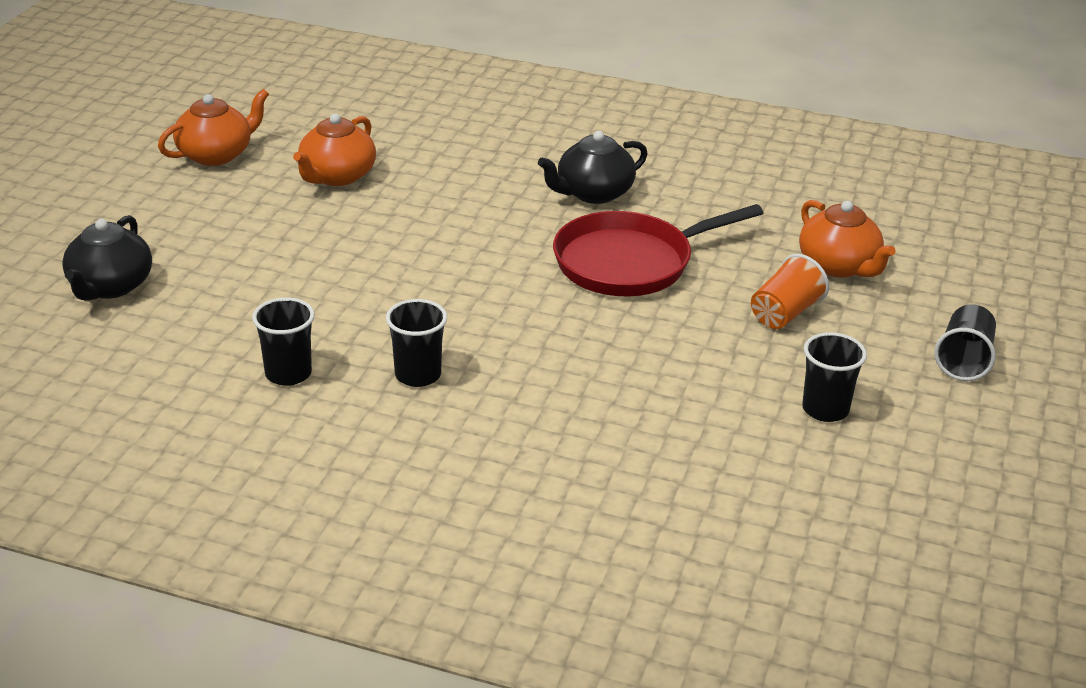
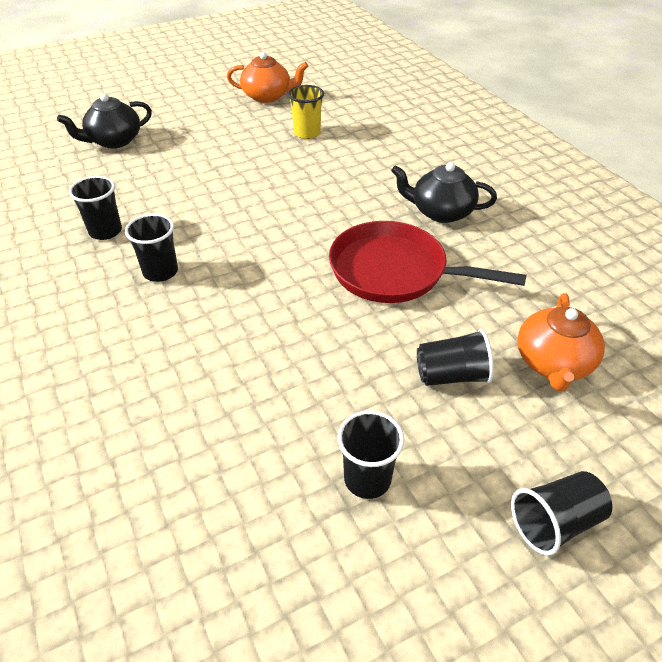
camera: 45 degrees right, 10 degrees up
(337, 176) = (307, 133): orange teapot -> yellow cup
(785, 313) = (451, 375): orange cup -> black cup

